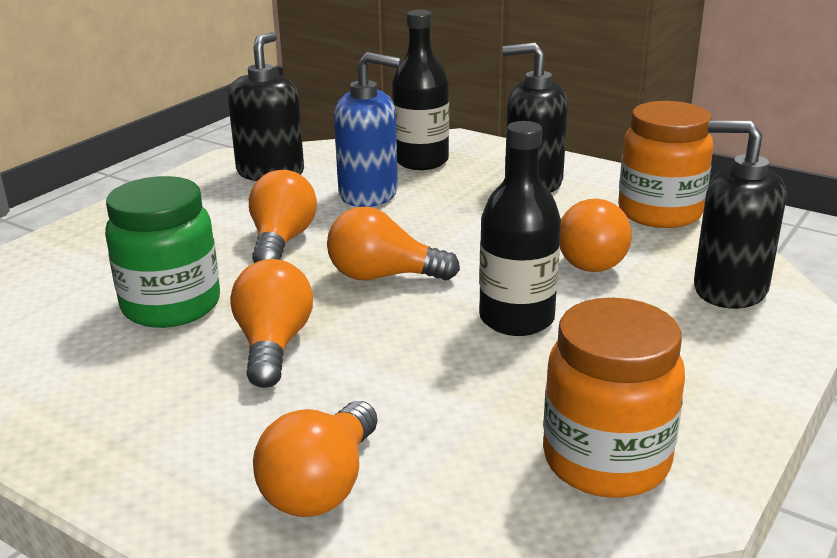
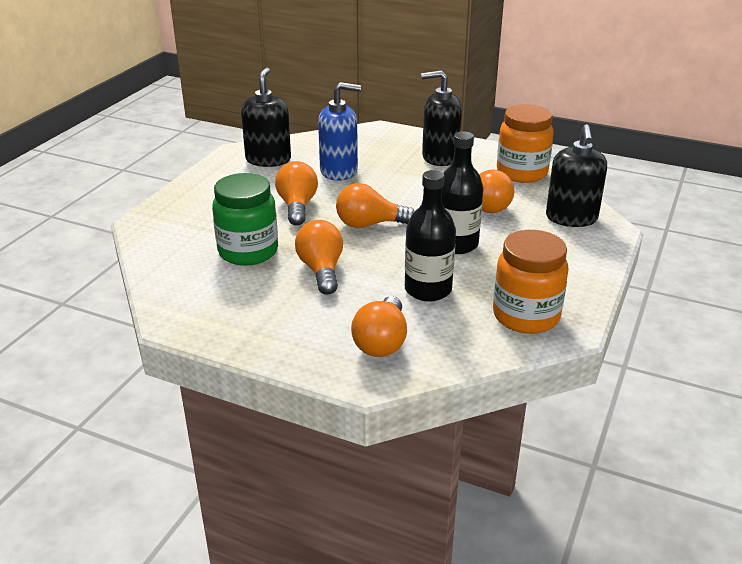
camera: 10 degrees left, 5 degrees up
(421, 161) = (364, 146): black bottle -> black bottle (428, 290)
(729, 289) = (571, 218): black soap dispenser -> black soap dispenser turned 105 degrees counterclockwise

